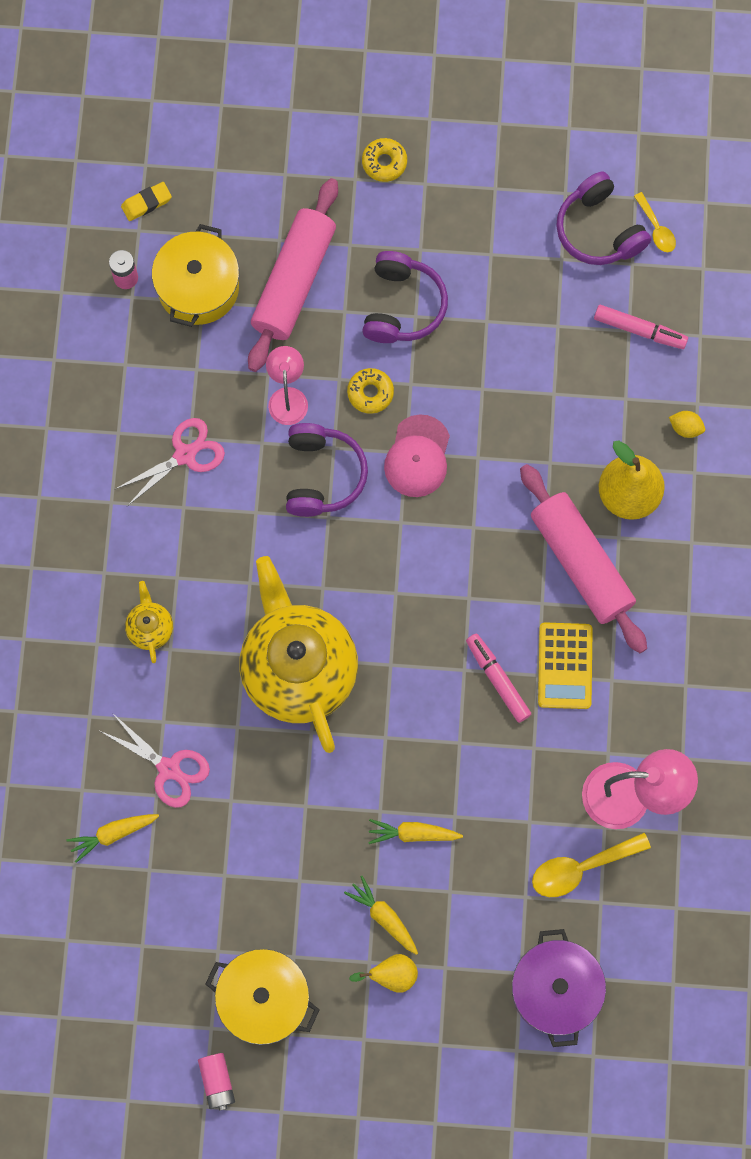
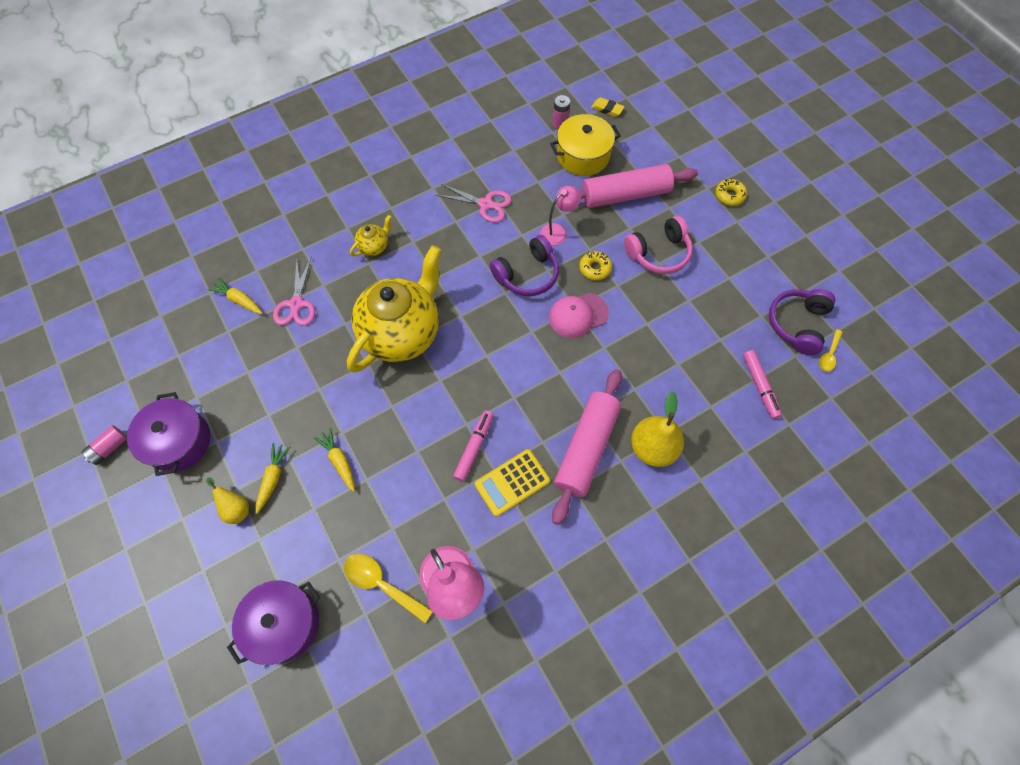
camera: 55 degrees right, 10 degrees down
(264, 999) = (179, 441): yellow pot -> purple pot
(402, 306) = (658, 253): purple headphones -> pink headphones
(685, 428) = (724, 454): yellow lemon -> none

